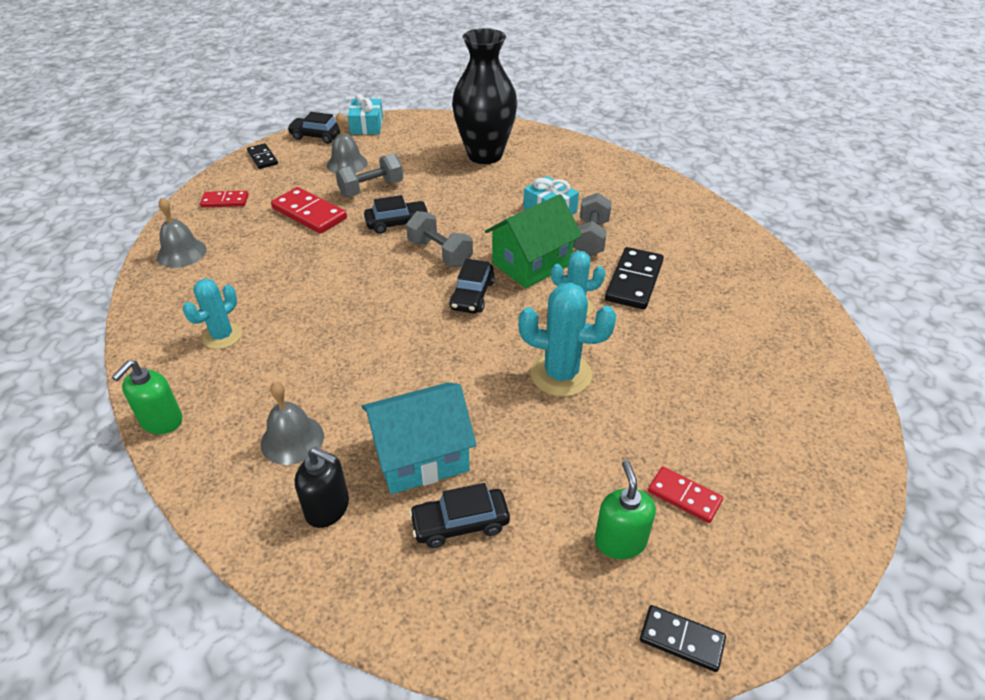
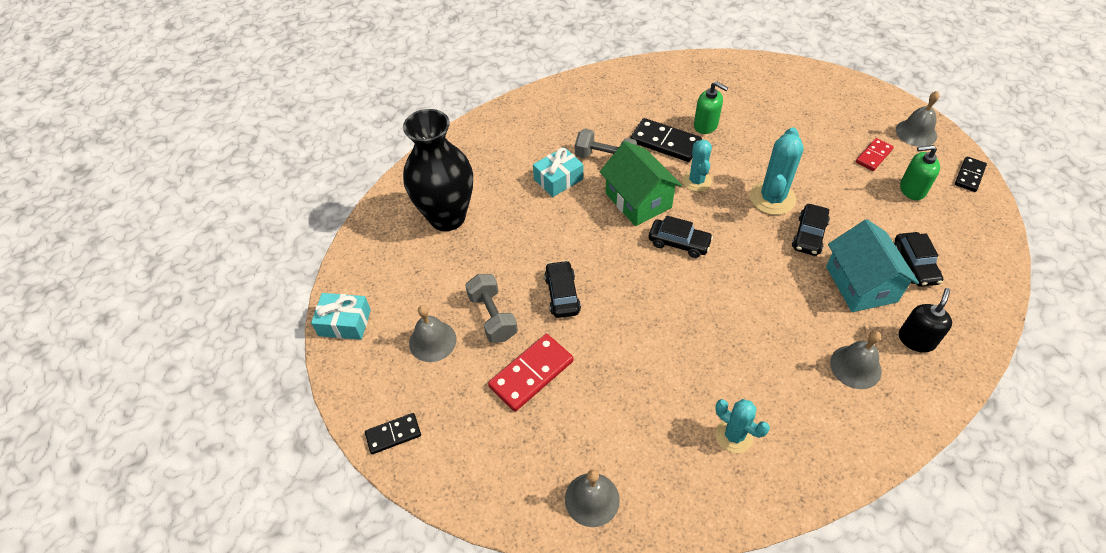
camera: 80 degrees left, 10 degrees up
(161, 421) = (847, 470): green soap dispenser -> green soap dispenser (706, 125)
(225, 201) = (489, 466): red domino -> none
(317, 136) = (355, 375): black car -> black car (809, 235)
(440, 253) = (616, 262): grey dumbbell -> none
(768, 566) = (916, 133): none -> grey bell

